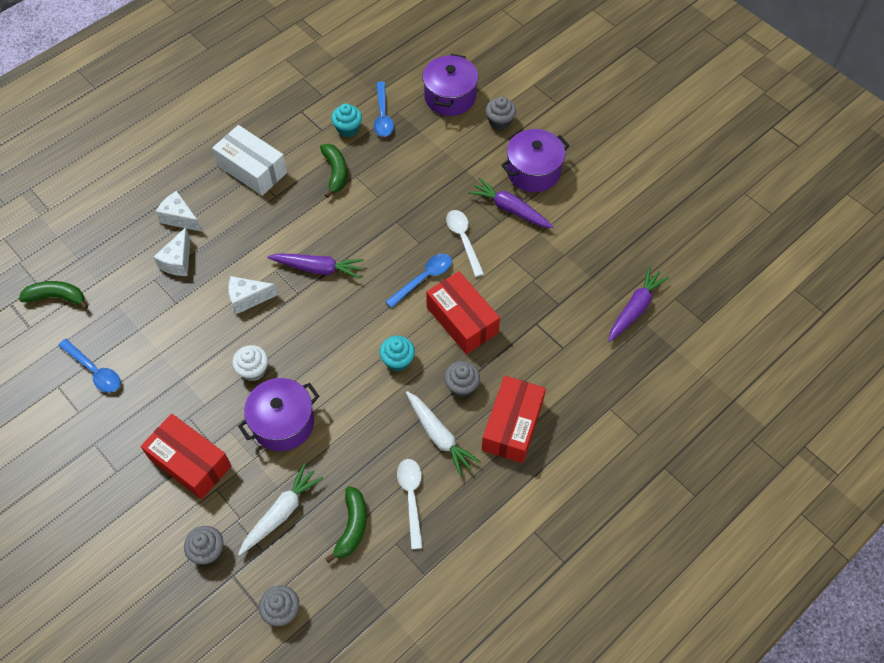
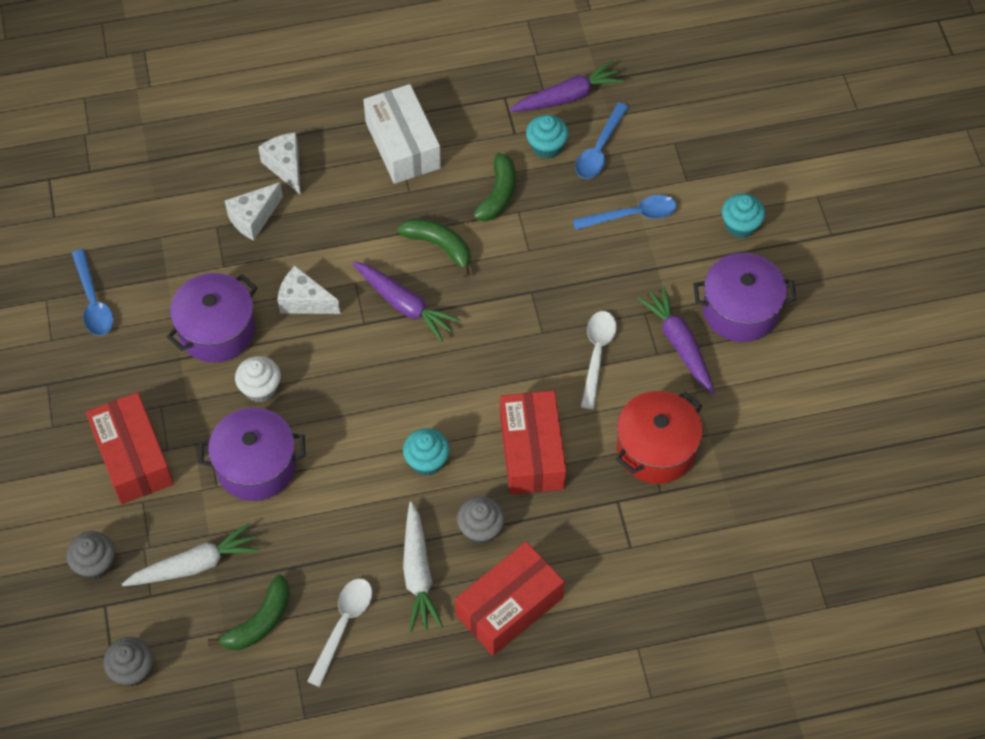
camera: 30 degrees right, 0 degrees up
(57, 297) = (101, 196): green banana -> green banana (439, 246)
(423, 279) = (518, 379): blue spoon -> blue spoon (632, 215)
(450, 97) = (698, 163): purple pot -> purple pot (217, 330)
(499, 122) = (740, 225): grey cupcake -> turquoise cupcake
(538, 279) = (656, 449): none -> red pot
(635, 308) = (751, 545): purple carrot -> purple carrot (567, 97)

